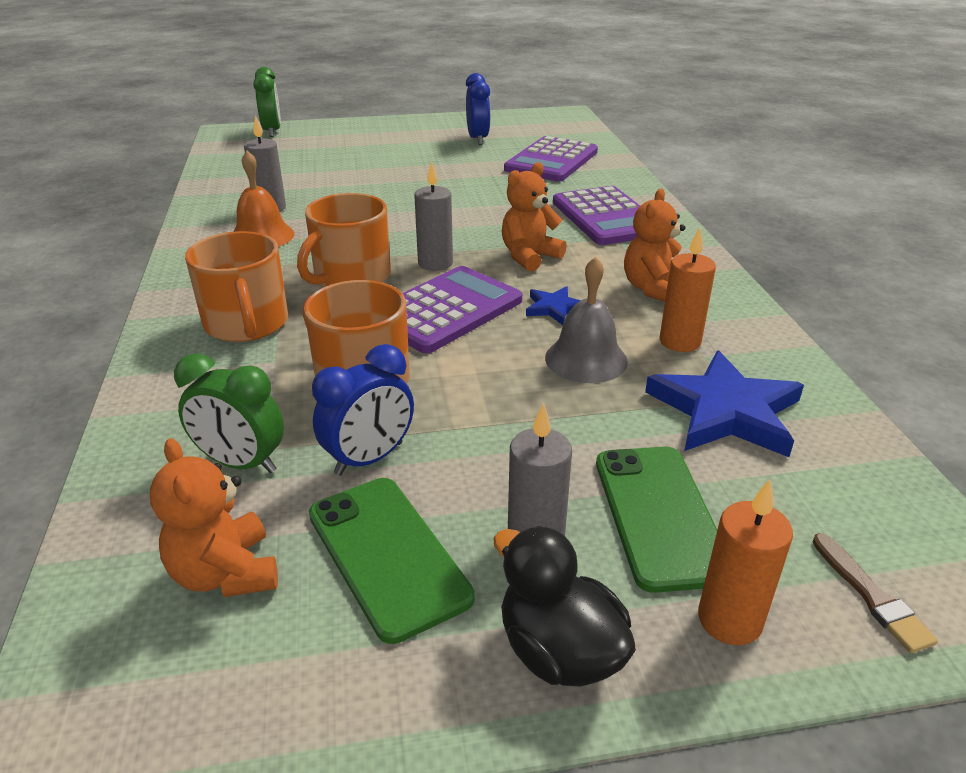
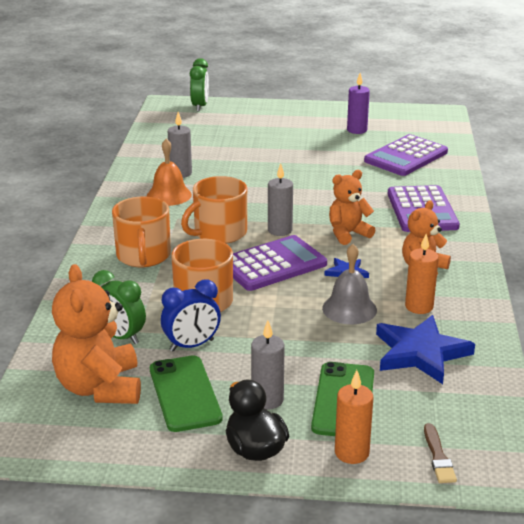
camera: 15 degrees right, 5 degrees down
(226, 573) = (100, 388): orange teddy bear -> orange teddy bear, size x1.56
(478, 139) = (357, 130): blue clock -> purple candle

